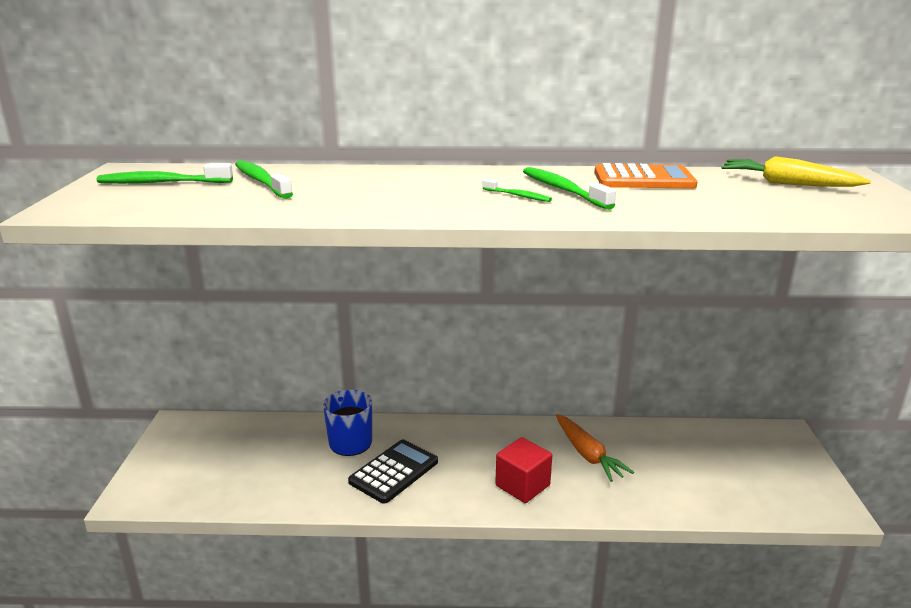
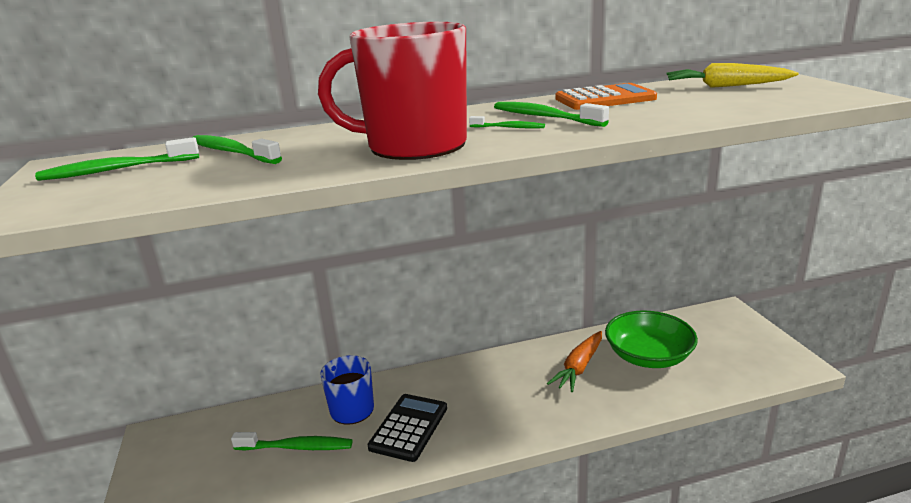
camera: 15 degrees left, 0 degrees up
(288, 464) = (297, 447): none -> green toothbrush
(415, 201) = (414, 146): none -> red mug
(522, 485) = (536, 410): red cube -> none
(587, 454) = (579, 367): orange carrot -> orange carrot turned 75 degrees clockwise
(667, 460) = (648, 356): none -> green bowl

